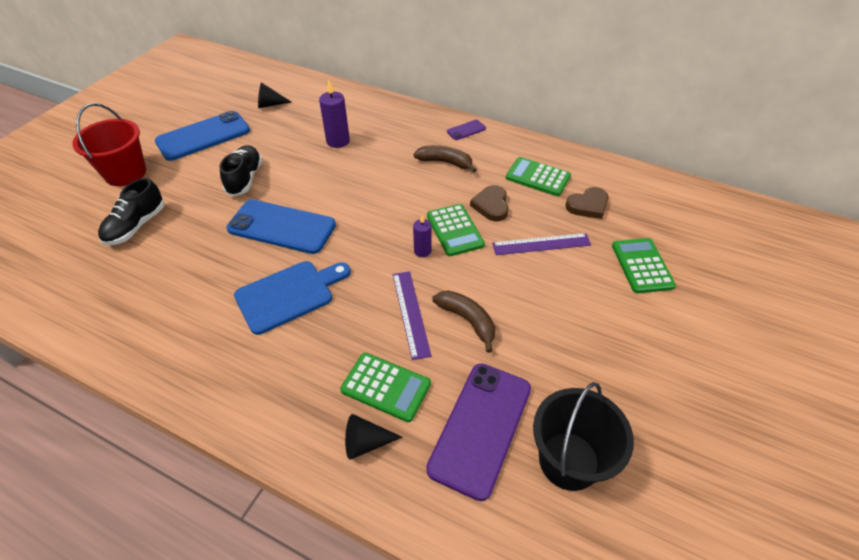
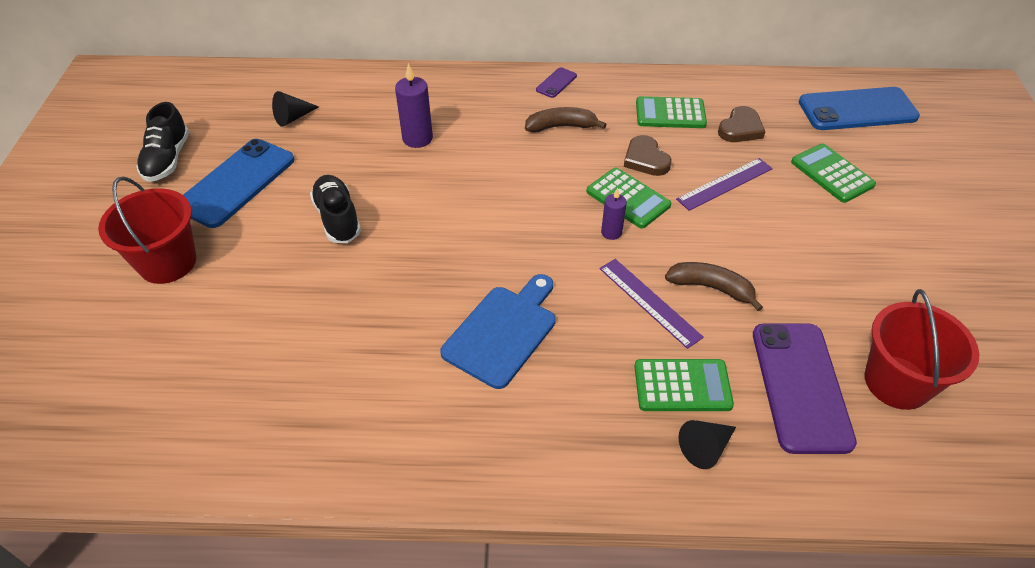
camera: 25 degrees left, 0 degrees up
(136, 226) = (243, 322): black shoe -> black shoe (167, 159)
(282, 227) = (432, 260): blue phone -> blue phone (857, 109)
(568, 460) = (897, 382): black bucket -> red bucket

